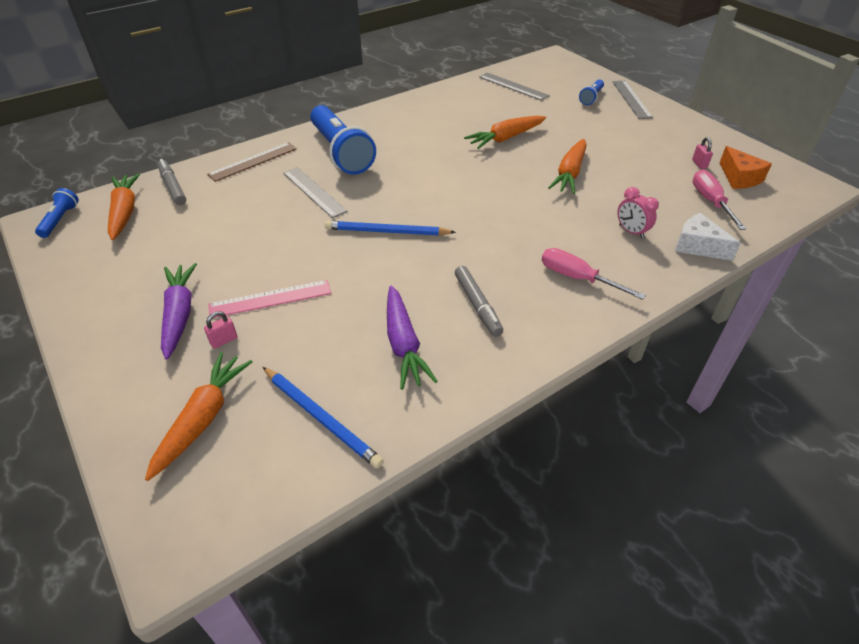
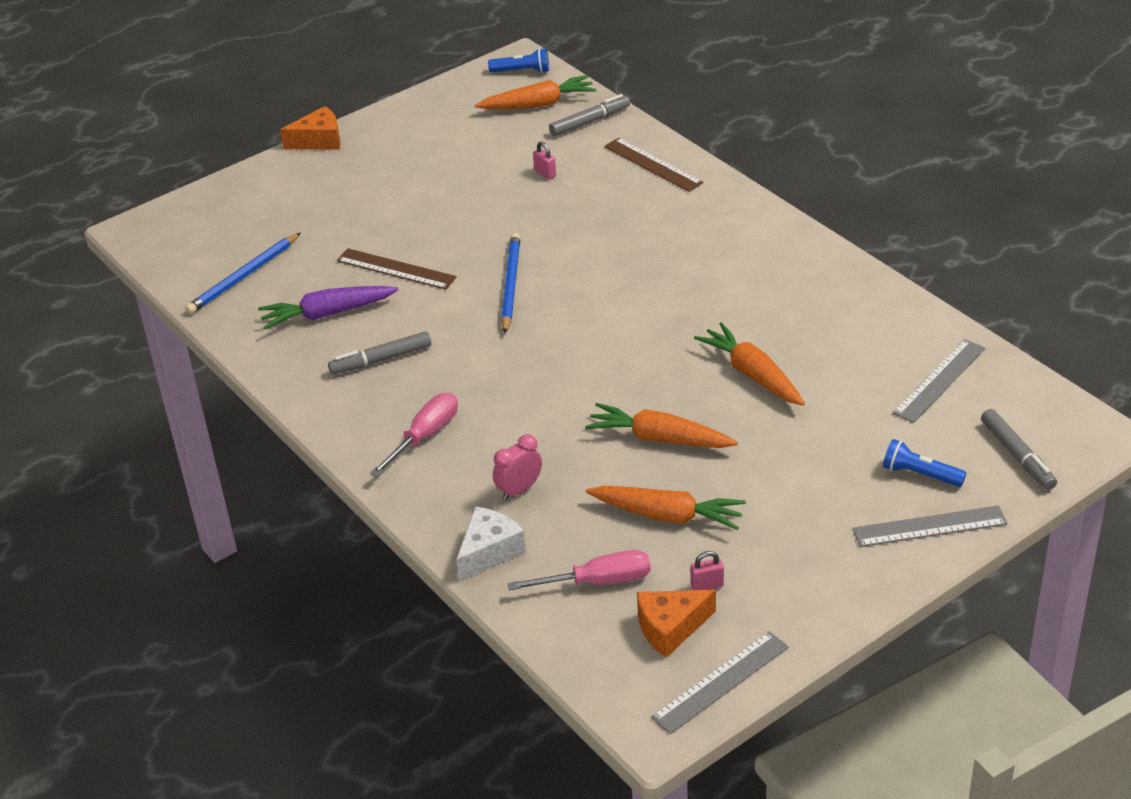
camera: 90 degrees right, 5 degrees down
(79, 363) = (319, 140): none -> orange cheese
(179, 314) = (376, 176): purple carrot -> none
(203, 418) = (251, 216): orange carrot -> orange carrot (668, 515)
(224, 340) = (340, 208): pink padlock -> pink padlock (545, 173)
(270, 299) = (396, 223): pink ruler -> none
(313, 192) = (589, 220): grey ruler -> grey ruler (720, 681)
(341, 152) = (685, 228): blue flashlight -> none
(345, 298) = (396, 269): none -> brown ruler
(573, 74) = (1017, 456): none -> grey marker

